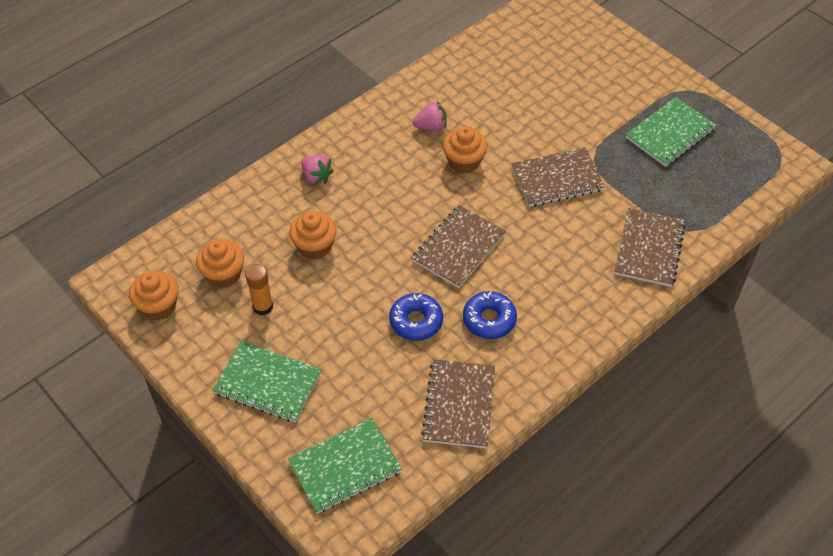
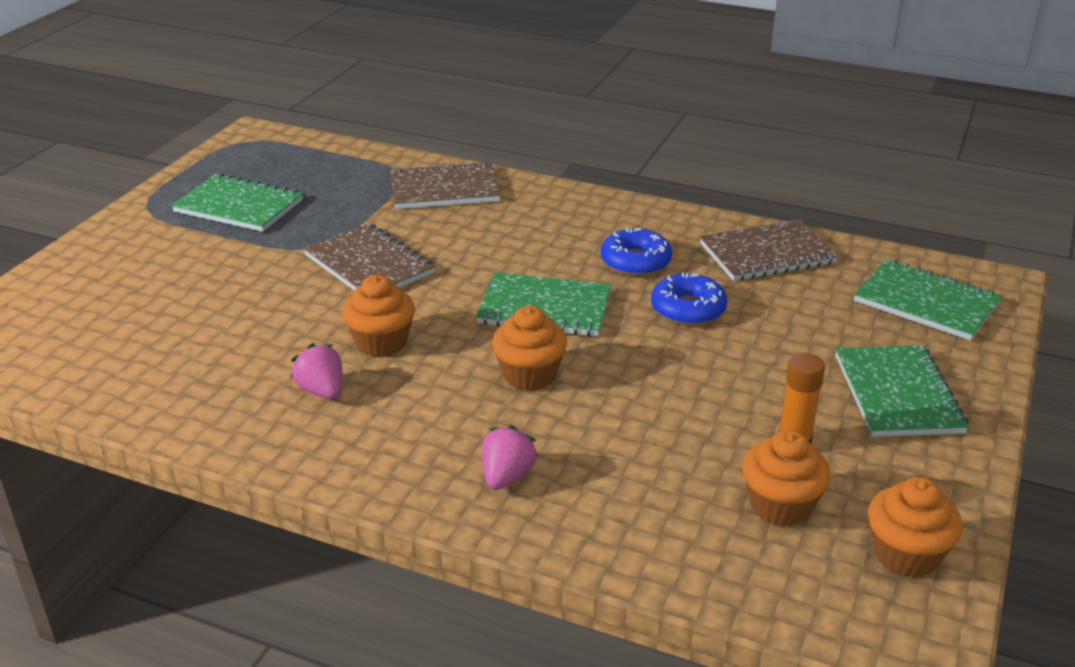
camera: 115 degrees left, 20 degrees down
(314, 246) = (646, 430): orange cupcake -> orange cupcake (529, 375)
(458, 248) = (544, 308): brown notebook -> green notebook

